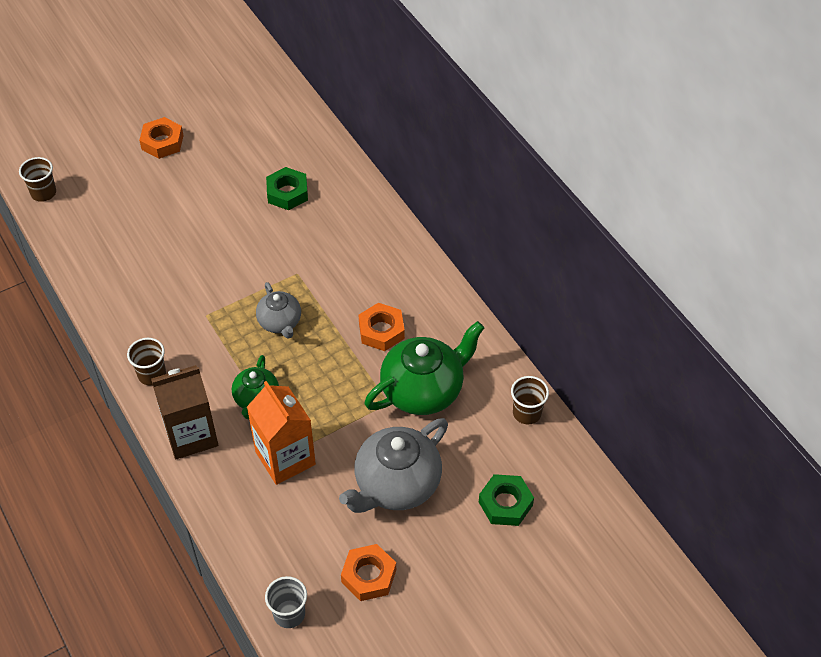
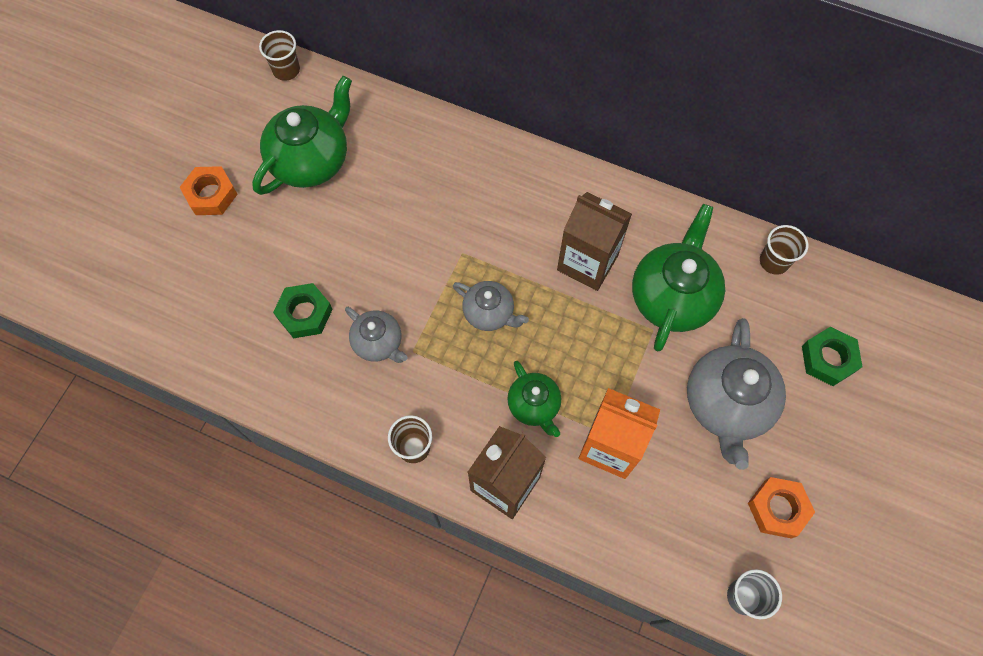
camera: 35 degrees left, 15 degrees up
(43, 193) = (131, 324): brown cup -> brown cup (286, 70)
(188, 296) = (379, 343): none -> grey teapot
(247, 157) = (311, 160): none -> green teapot
(287, 193) = (383, 176): green nut -> green nut (304, 313)
(381, 331) = (587, 262): orange nut -> brown carton

